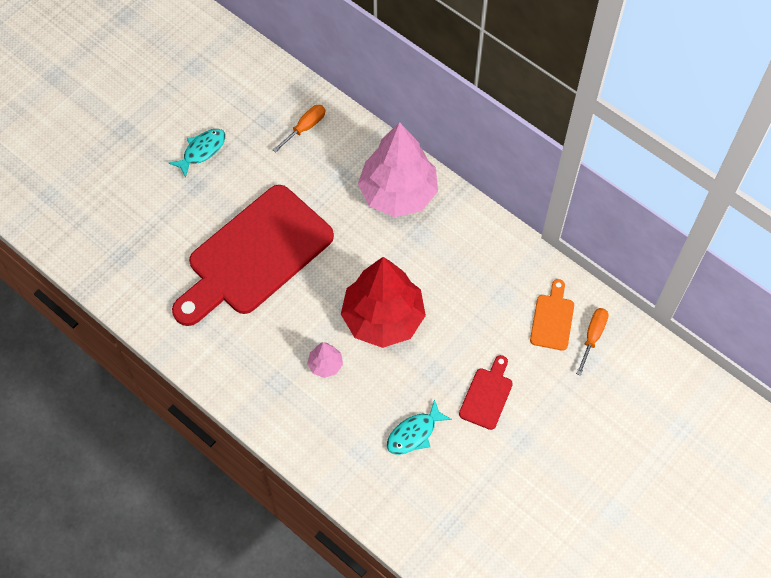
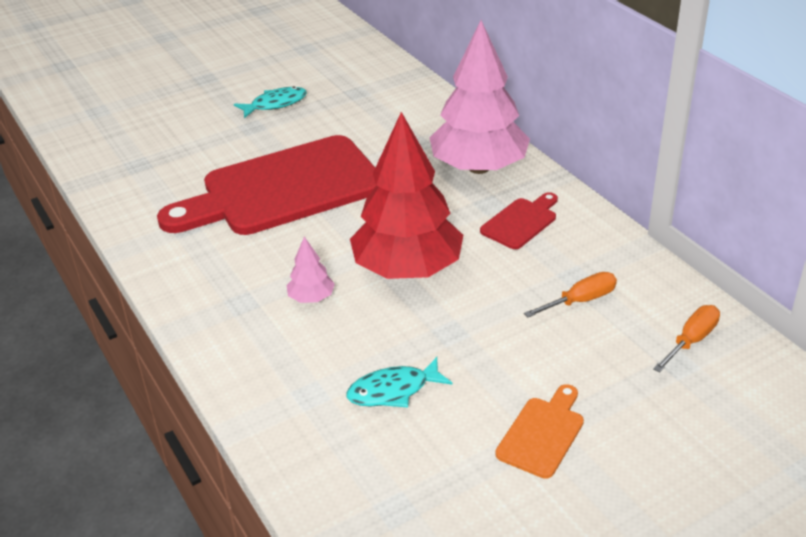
camera: 20 degrees right, 25 degrees down
(305, 128) = (397, 104): orange screwdriver -> orange screwdriver (580, 301)
(487, 395) = (514, 371): red cutting board -> red cutting board (521, 222)
(552, 319) = (638, 312): orange cutting board -> orange cutting board (542, 433)

